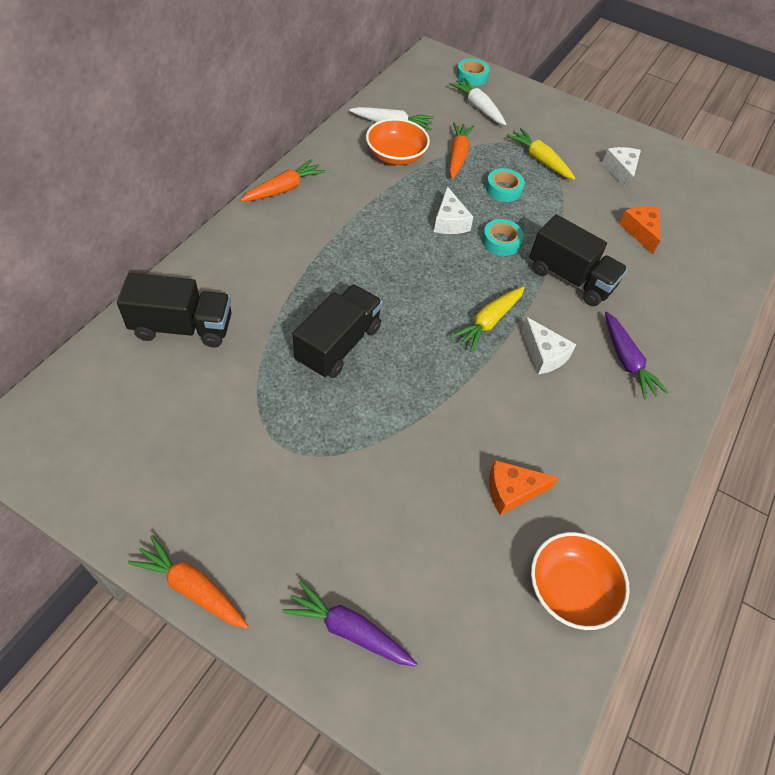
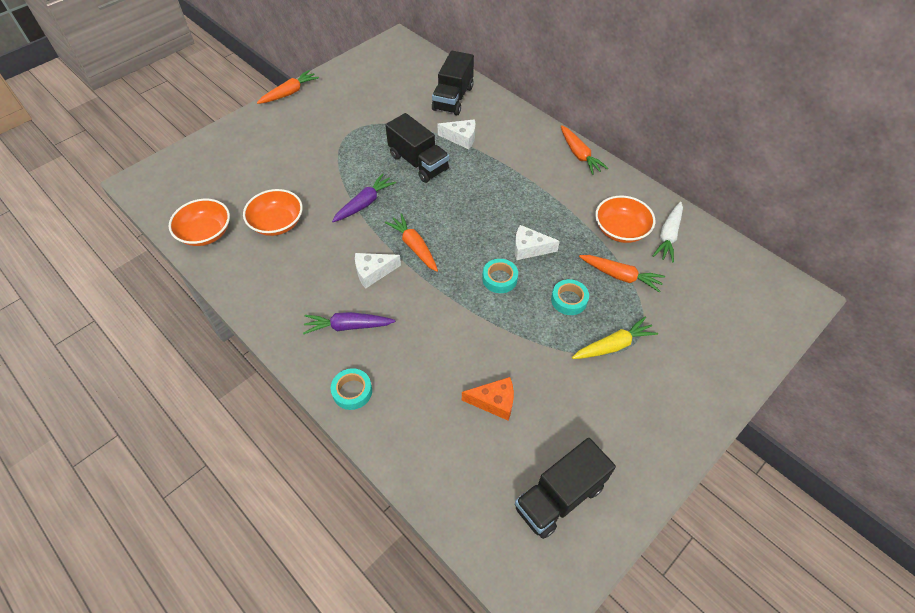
camera: 110 degrees right, 0 degrees up
(349, 630) = (239, 140): purple carrot -> purple carrot (364, 203)
(472, 76) = (766, 324): turquoise tape -> turquoise tape (352, 391)
(478, 107) = (704, 314): white carrot -> none
(488, 322) = (414, 247): yellow carrot -> orange carrot
(512, 491) = (277, 223): orange cheese -> orange bowl
(570, 278) = (445, 317): black truck -> black truck (559, 497)
(621, 171) = (592, 422): white cheese -> white cheese (461, 138)

